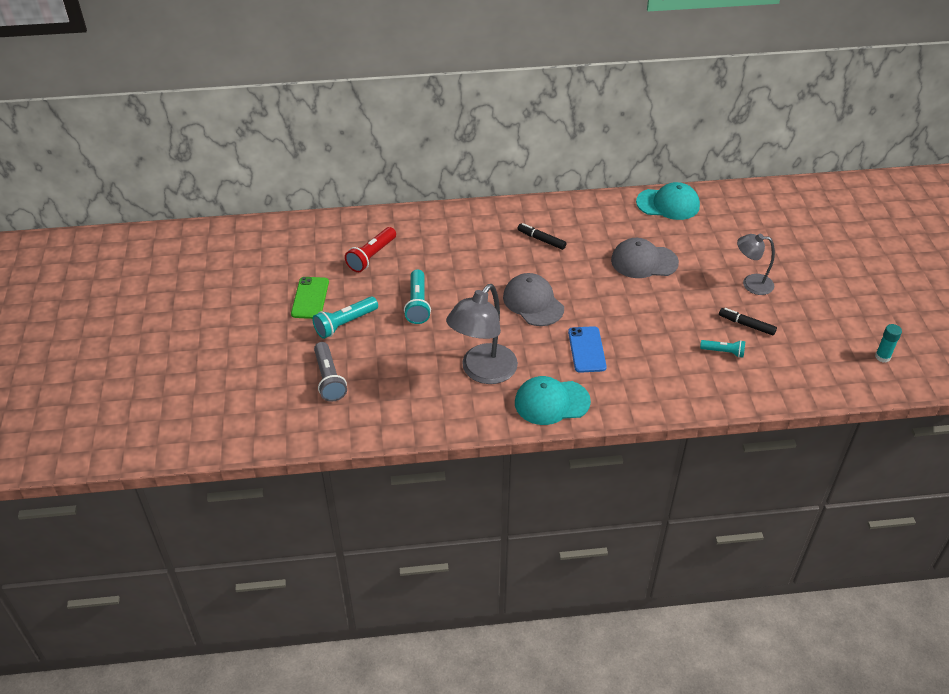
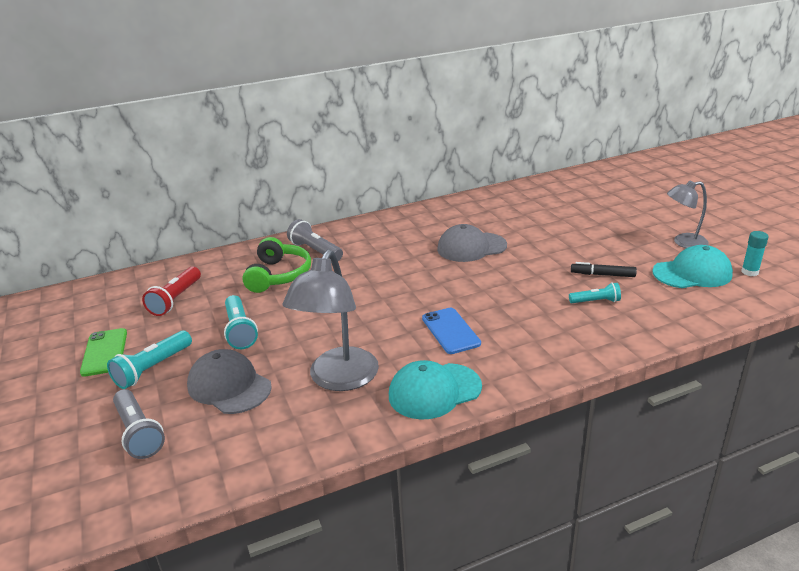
camera: 15 degrees left, 15 degrees down
(462, 251) = (279, 275): none -> green headphones
(502, 229) = (315, 251): none -> grey flashlight
(533, 302) = (372, 302): grey cap -> grey cap (229, 386)
(541, 240) = (360, 251): black marker -> none
(668, 204) = (471, 204): turquoise cap -> turquoise cap (692, 273)
(751, 283) = (584, 243): grey lamp -> grey lamp (683, 242)

